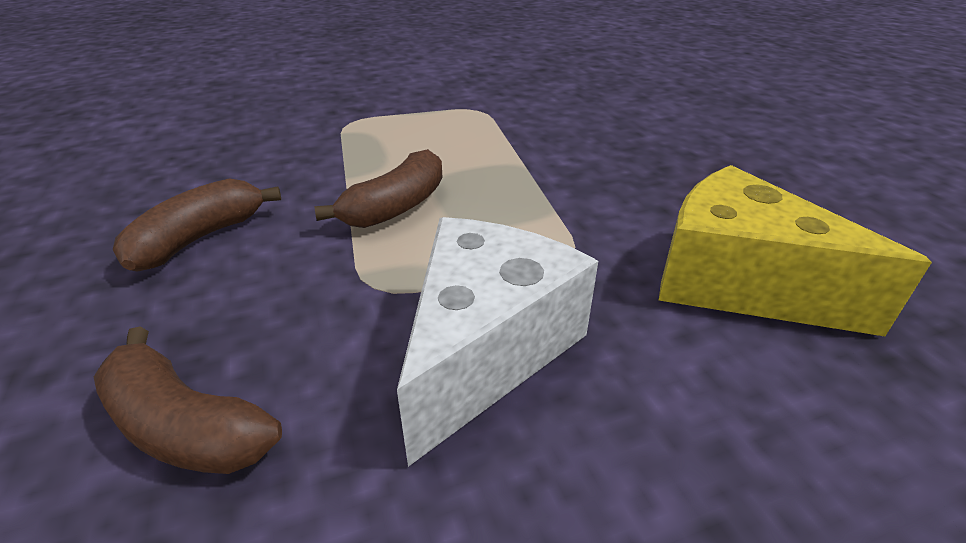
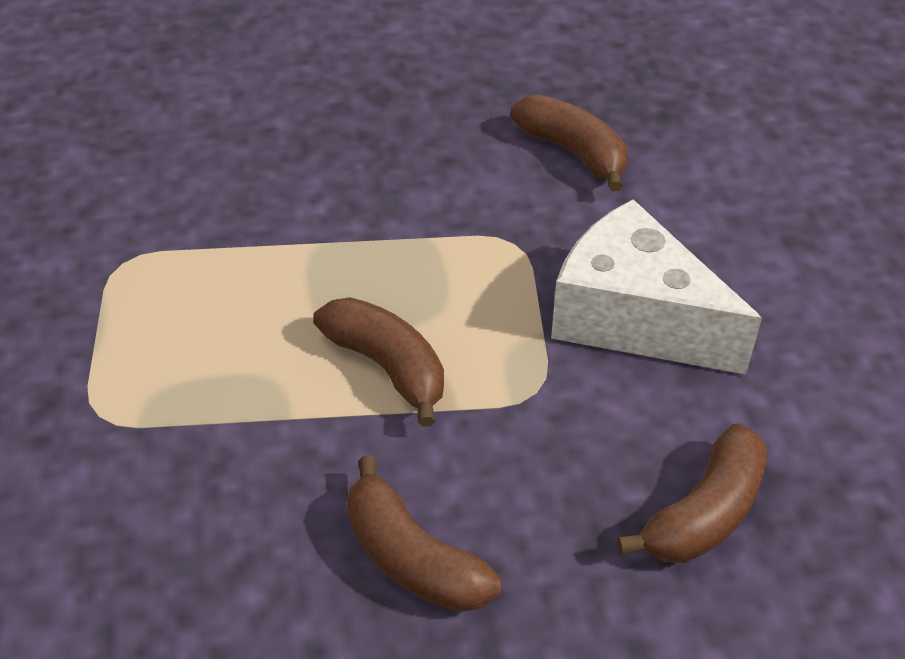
camera: 80 degrees left, 10 degrees up
(739, 283) = (573, 152): yellow cheese -> brown banana

